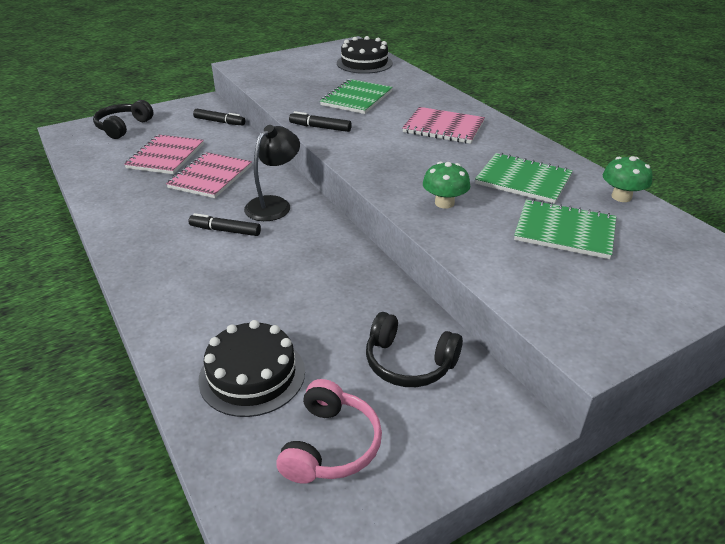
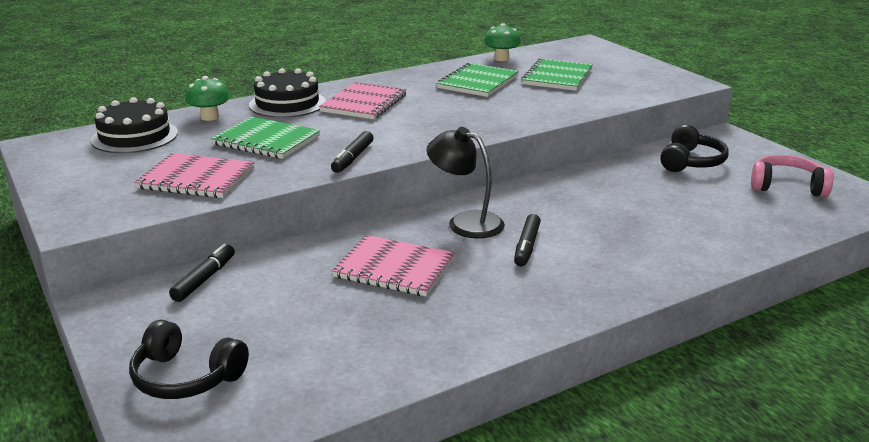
camera: 90 degrees left, 10 degrees down
(166, 156) = (322, 313): pink notebook -> pink notebook (196, 179)
(252, 375) = (740, 216): black cake -> black cake (287, 103)
(444, 203) = (523, 109): green mushroom -> green mushroom (210, 117)

